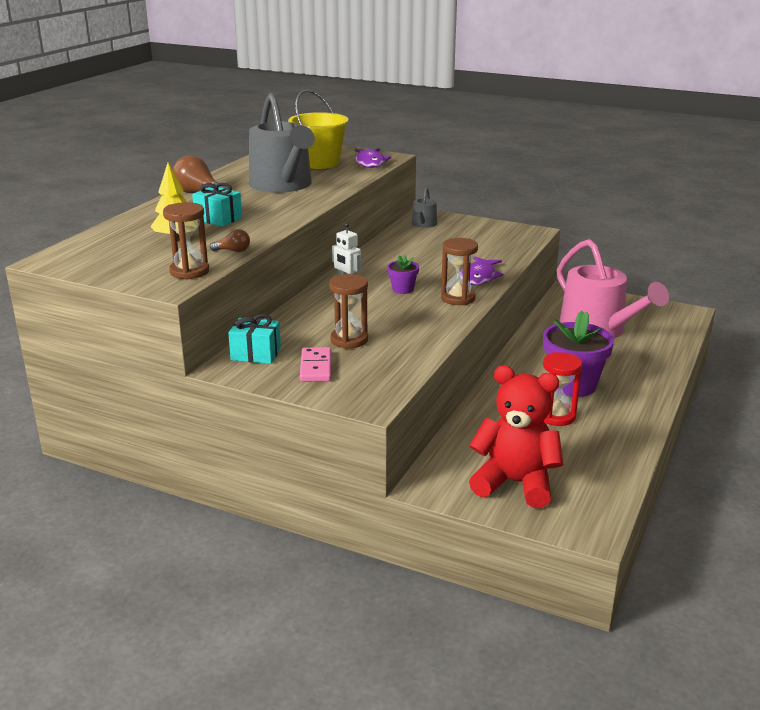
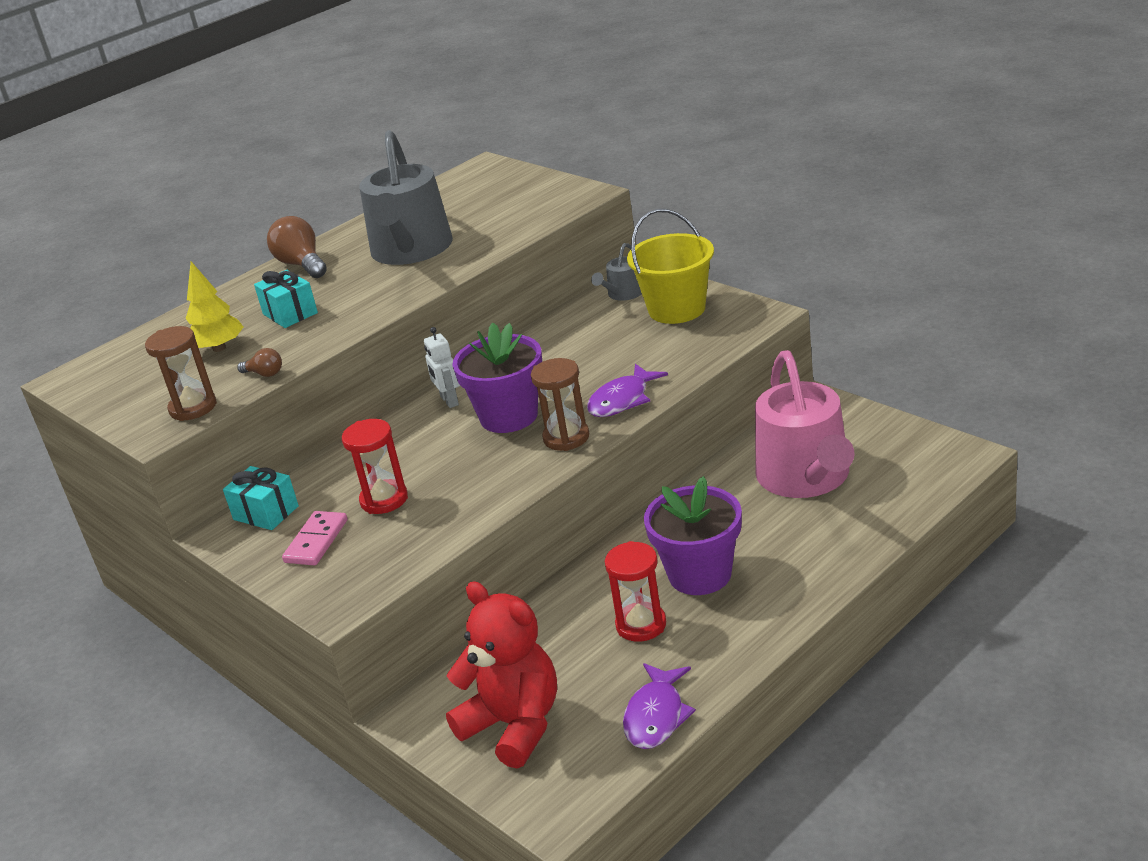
camera: 25 degrees right, 5 degrees up
(319, 163) = (488, 206): yellow bucket -> yellow bucket (677, 309)
(349, 340) = (384, 500): brown hourglass -> red hourglass
(370, 163) = (553, 206): purple fish -> purple fish (656, 716)
(403, 289) = (509, 416): purple flower pot -> purple flower pot, size x2.06

